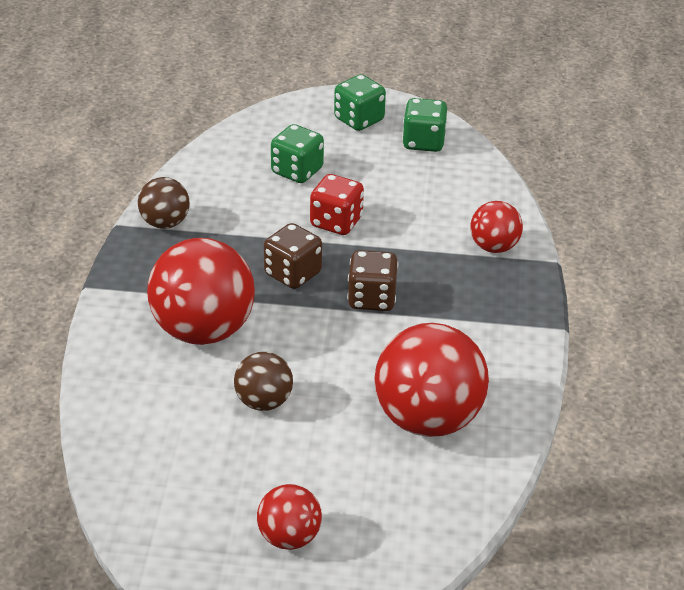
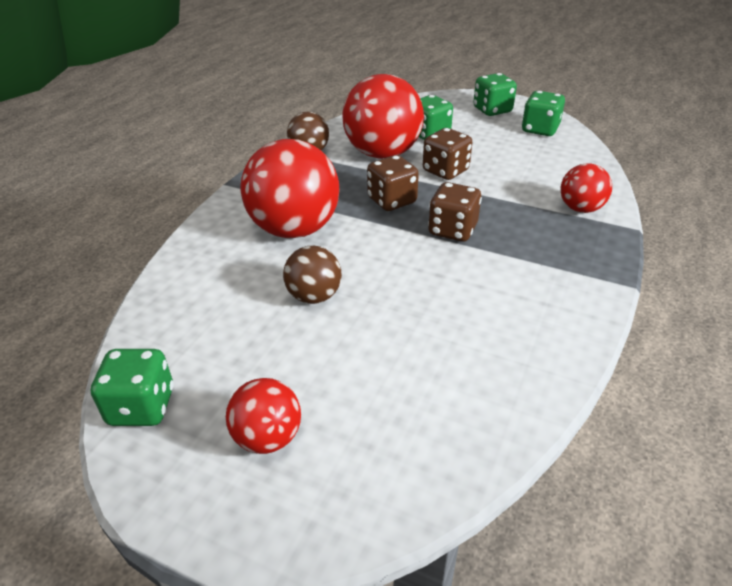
camera: 20 degrees right, 0 degrees up
(160, 540) = (142, 407): none -> green dice
(336, 222) = (445, 171): red dice -> brown dice
(428, 419) = (466, 345): red ball -> red ball (382, 154)

